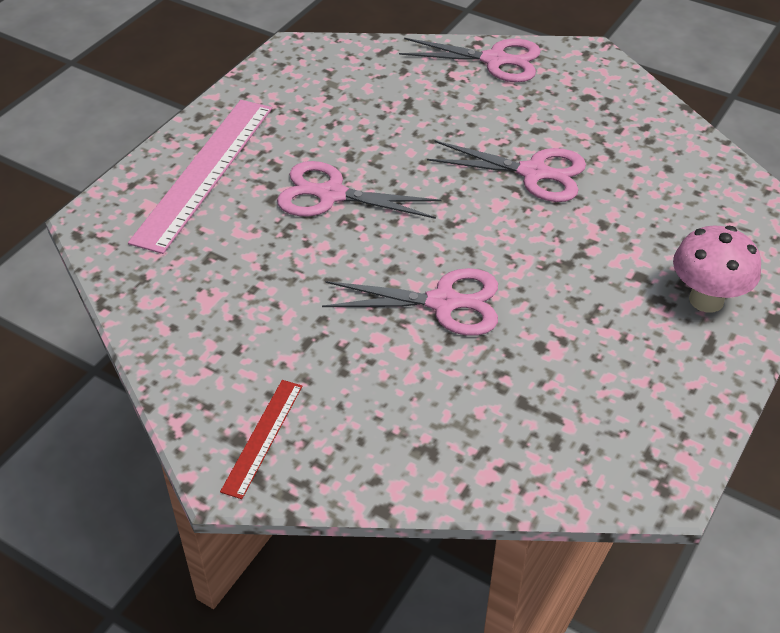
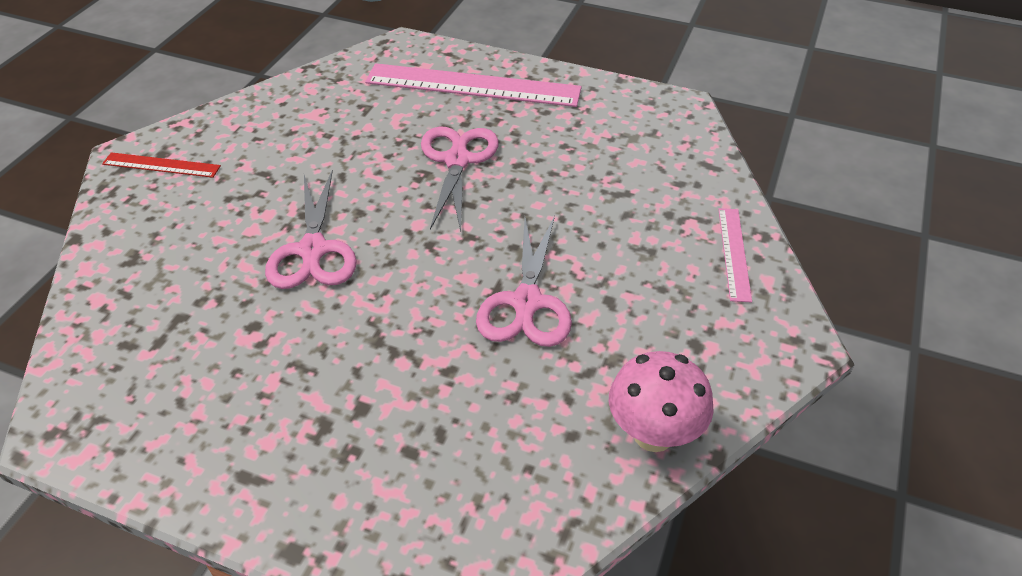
camera: 80 degrees right, 0 degrees up
(494, 60) = (734, 253): pink scissors -> pink ruler
(706, 300) = (324, 475): pink mushroom -> pink mushroom (653, 434)

